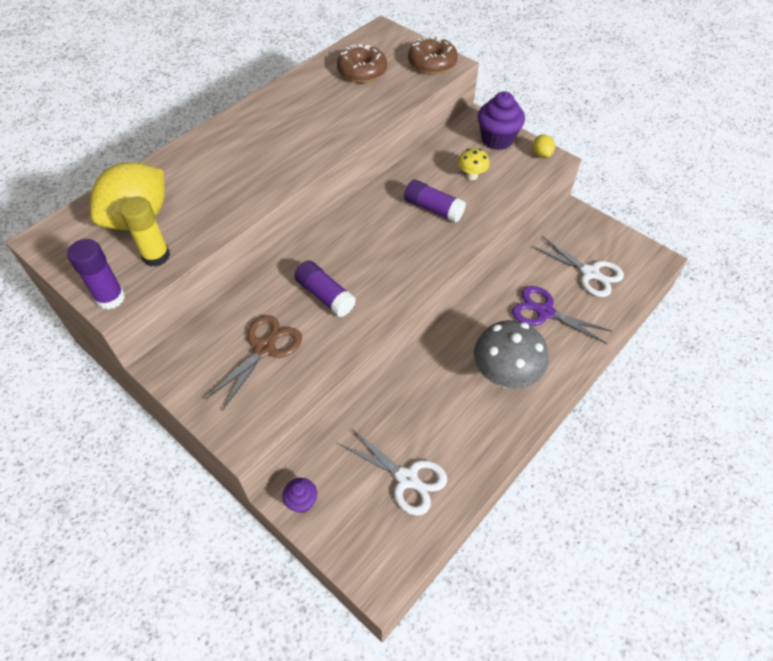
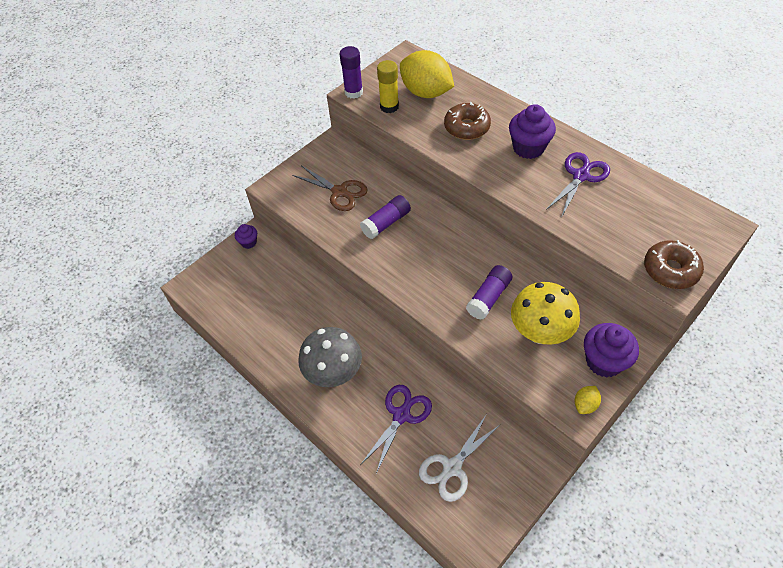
camera: 95 degrees right, 0 degrees up
(264, 134) = (528, 148): none -> purple cupcake
(312, 102) = (580, 176): none -> purple scissors
(362, 71) = (639, 210): brown donut -> brown donut (466, 127)
(407, 478) = (254, 301): white scissors -> none
(471, 176) = (540, 332): yellow mushroom -> yellow mushroom, size x2.02
(541, 154) = (585, 404): yellow lemon -> yellow lemon turned 45 degrees counterclockwise

